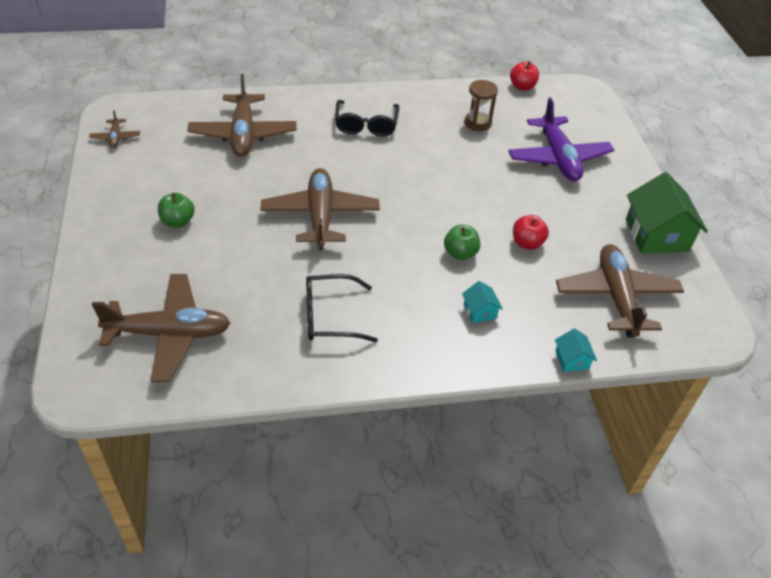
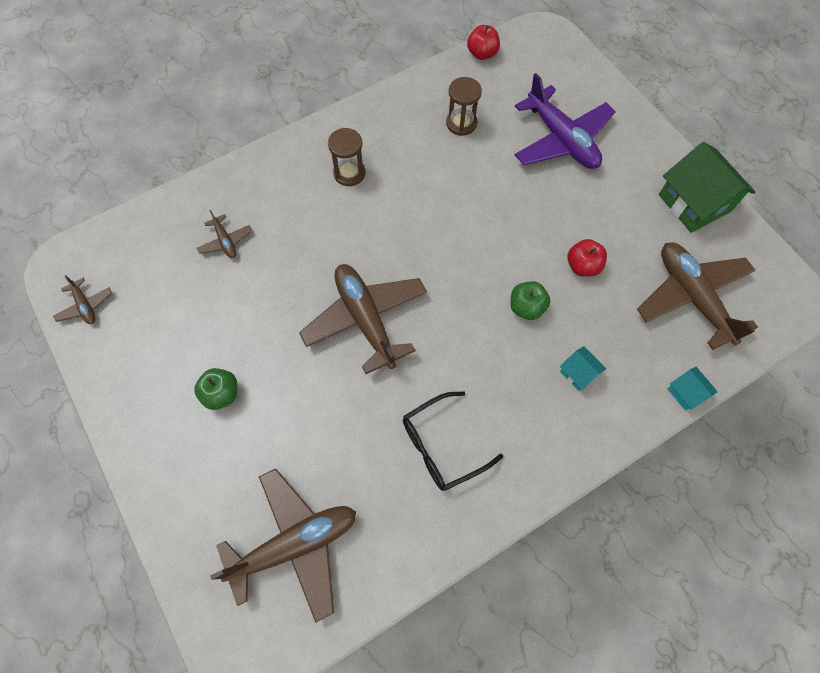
camera: 20 degrees left, 20 degrees up
(243, 134) = (225, 241): brown plane -> brown plane, size x0.45
(366, 125) = (349, 173): black glasses -> brown hourglass

